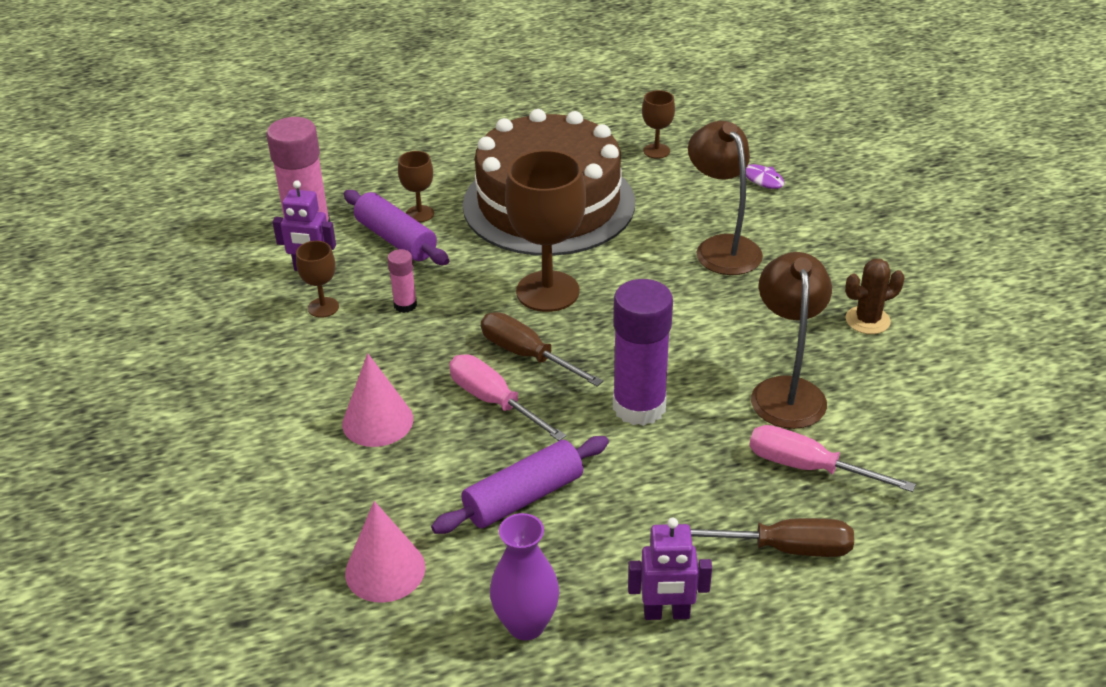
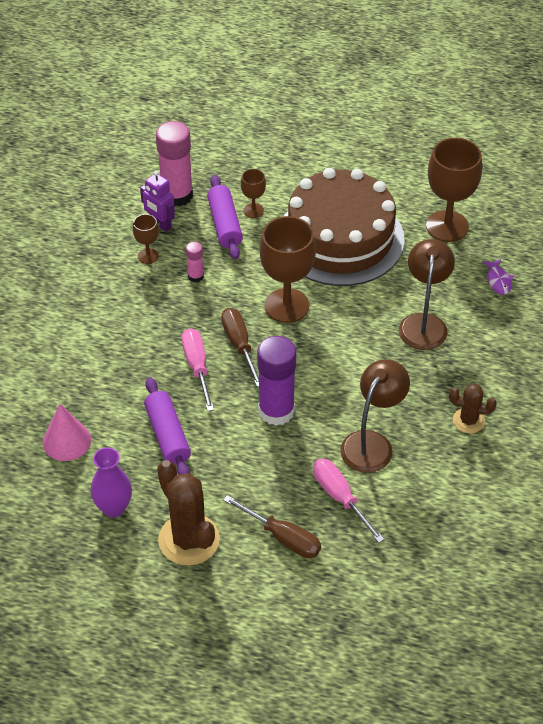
camera: 30 degrees right, 10 degrees up
(377, 421) = (125, 349): pink cone -> none
(523, 497) = (167, 435): purple rolling pin -> purple rolling pin turned 75 degrees clockwise
(656, 151) = (447, 226): brown goblet -> brown goblet, size x2.07
(666, 613) = (189, 540): purple robot -> brown cactus

